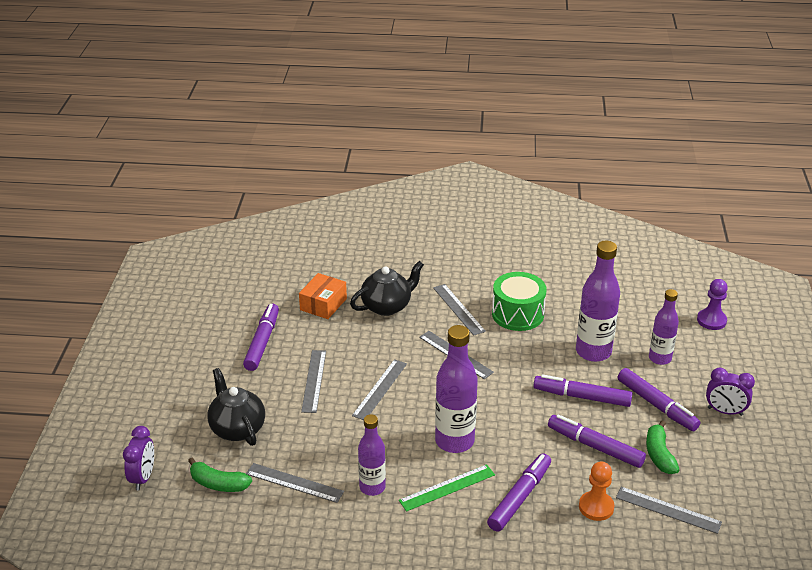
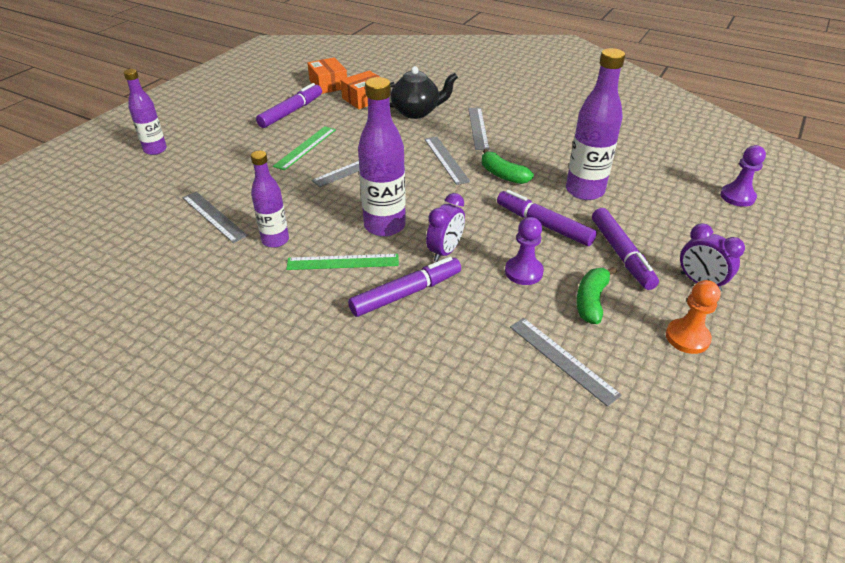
camera: 25 degrees right, 5 degrees up
(143, 477) = (105, 177): purple clock -> purple clock (445, 251)
(218, 484) = (154, 198): green banana -> green banana (503, 175)
(237, 428) = (211, 164): black teapot -> none
(270, 296) = (328, 84): none -> orange box
(314, 381) = (305, 147): grey ruler -> green ruler
(517, 314) = (531, 144): green drum -> none
(595, 446) = (523, 272): purple marker -> purple pawn
(596, 507) = (480, 329): orange pawn -> orange pawn (687, 337)
(660, 358) = (654, 214): purple bottle -> purple bottle (155, 150)

